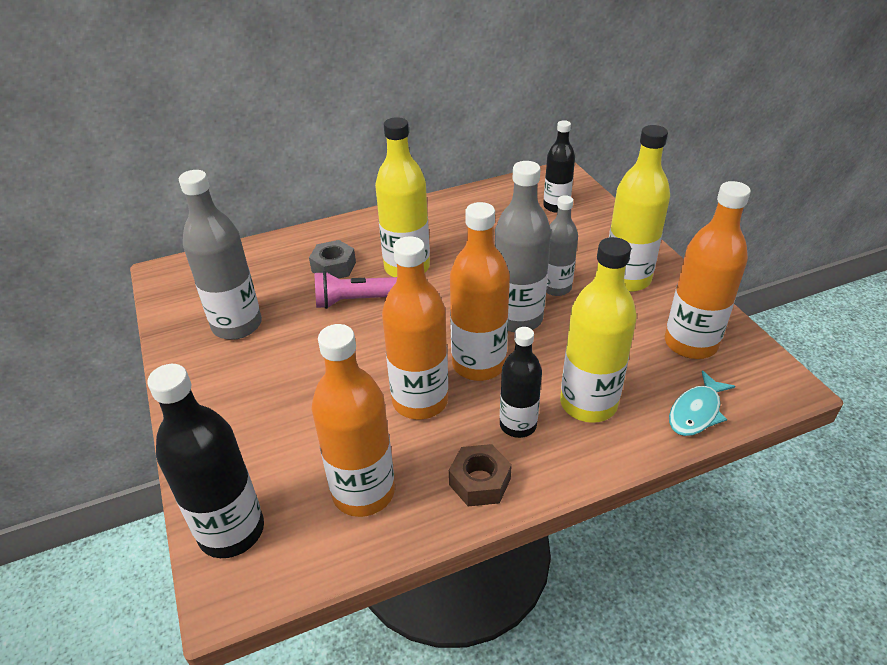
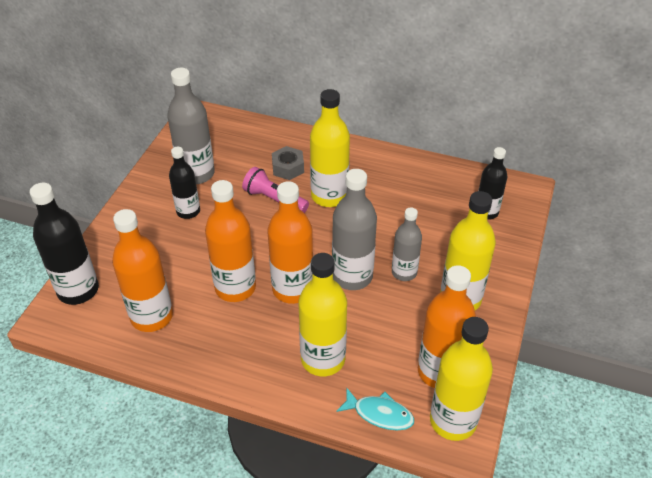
camera: 40 degrees right, 5 degrees up
(480, 482) = (210, 356): brown nut -> none
(518, 425) = (268, 341): black bottle -> black bottle (188, 211)
(696, 412) = (379, 414): turquoise fish -> turquoise fish turned 150 degrees counterclockwise
(753, 373) = (453, 421): none -> yellow bottle

